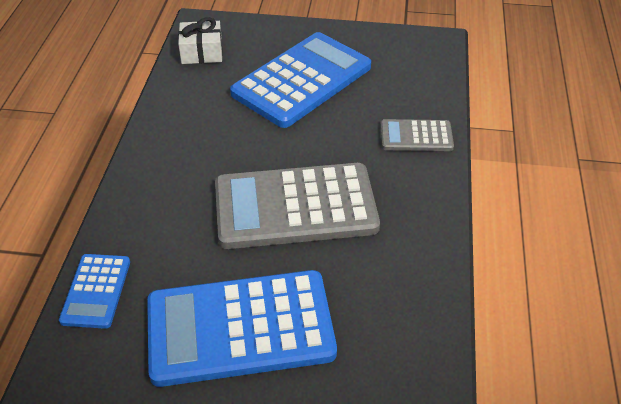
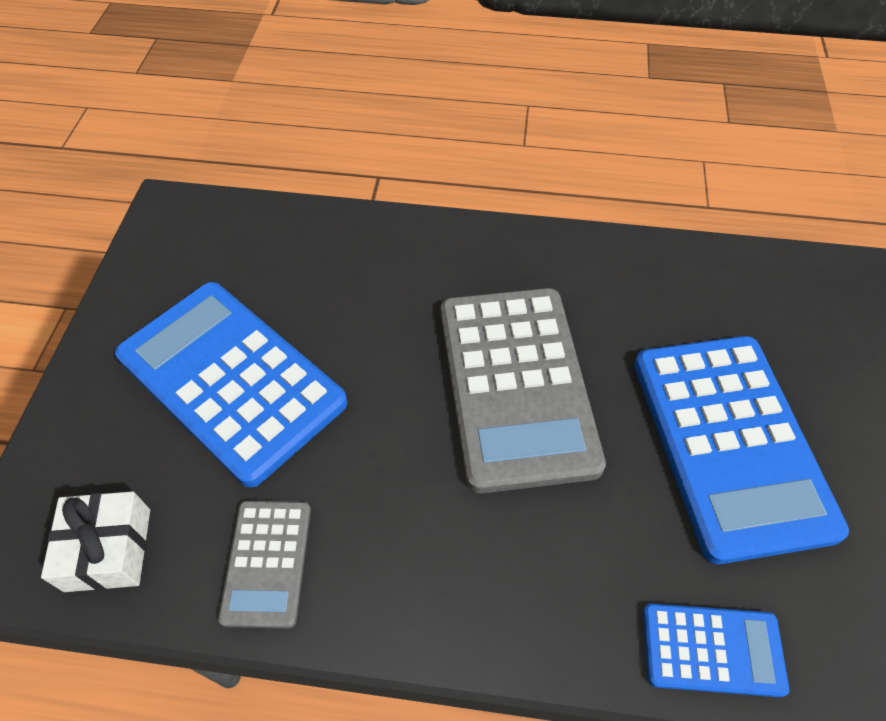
camera: 90 degrees left, 10 degrees up
(416, 136) = (378, 248): grey calculator -> grey calculator (267, 562)

